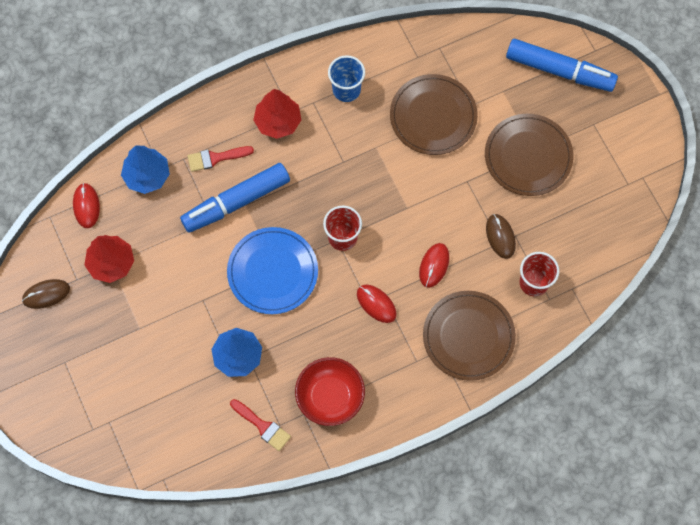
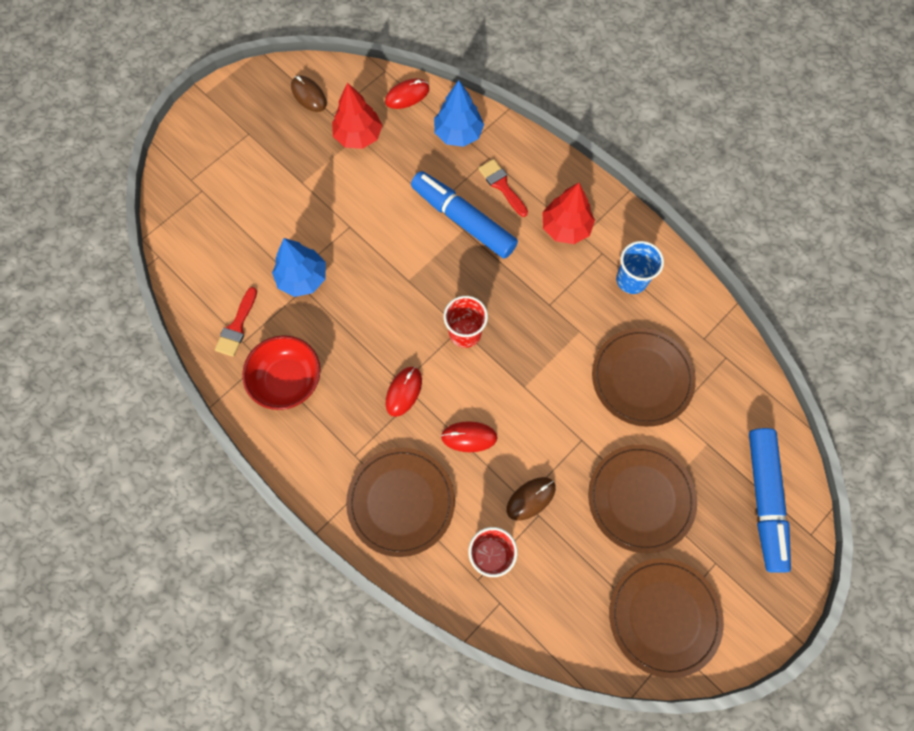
camera: 70 degrees right, 0 degrees up
(272, 272) = (402, 279): blue plate -> none
(619, 176) = (664, 616): none -> brown plate

